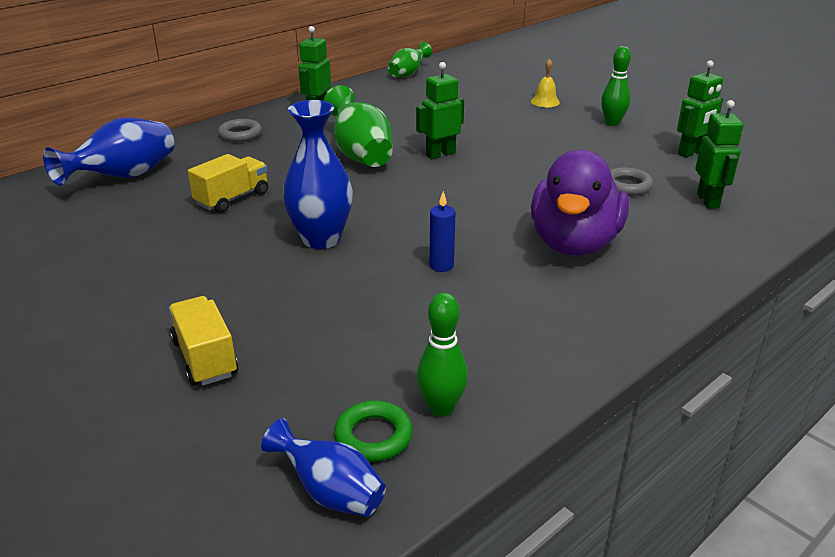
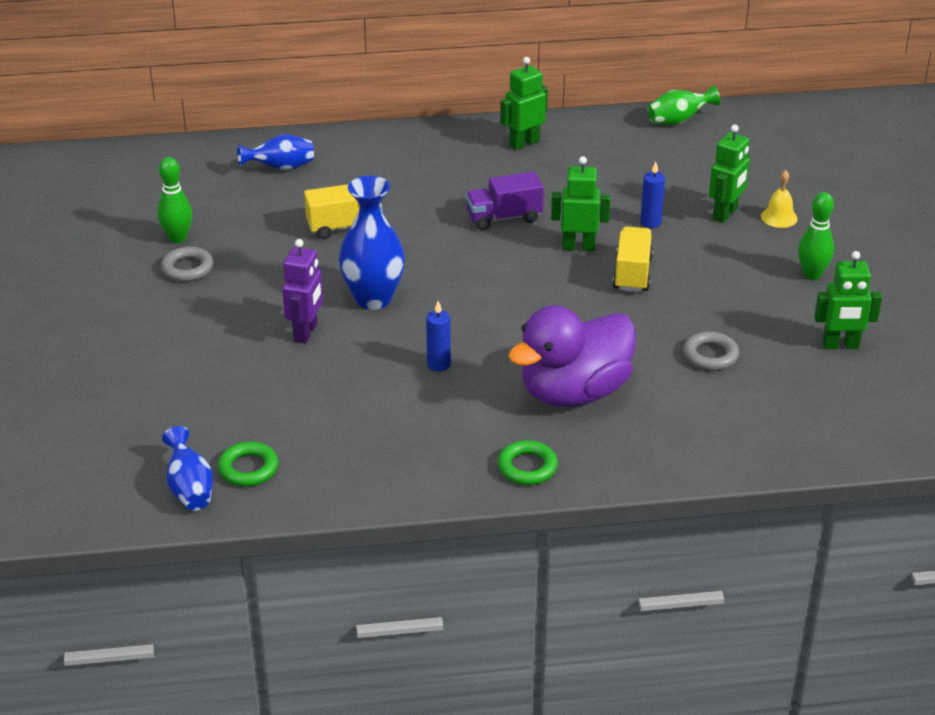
camera: 35 degrees right, 5 degrees up
(124, 177) = (281, 168): blue vase -> blue vase, size x0.61
(205, 358) = (198, 365): yellow truck -> yellow truck (632, 273)
(240, 134) = (421, 151): grey ring -> grey ring (187, 268)
(289, 286) = (306, 333): none -> purple robot
(360, 154) = (504, 218): green vase -> purple truck
(441, 408) = (310, 472): green bowling pin -> green bowling pin (178, 238)
(469, 127) = (650, 222): none -> blue candle
(622, 313) = (527, 467): none -> green ring
(708, 201) = (766, 404): green robot -> green robot (725, 214)

